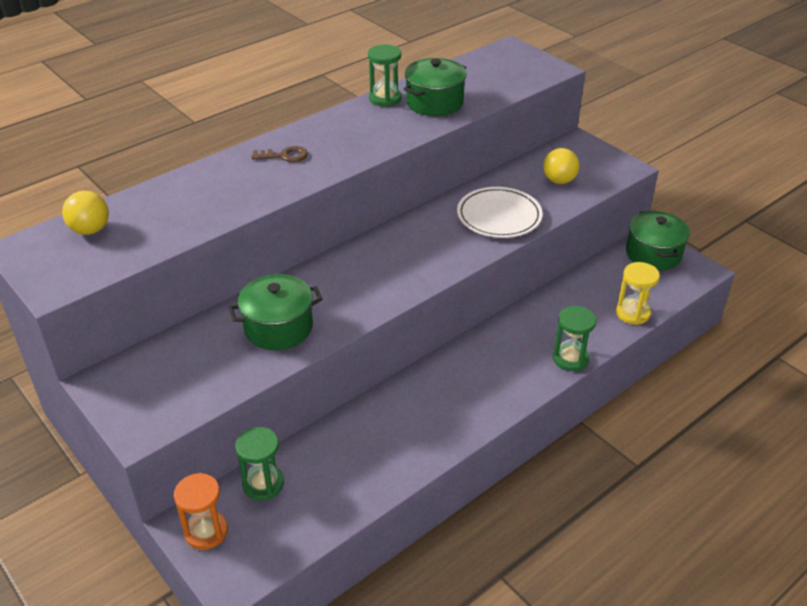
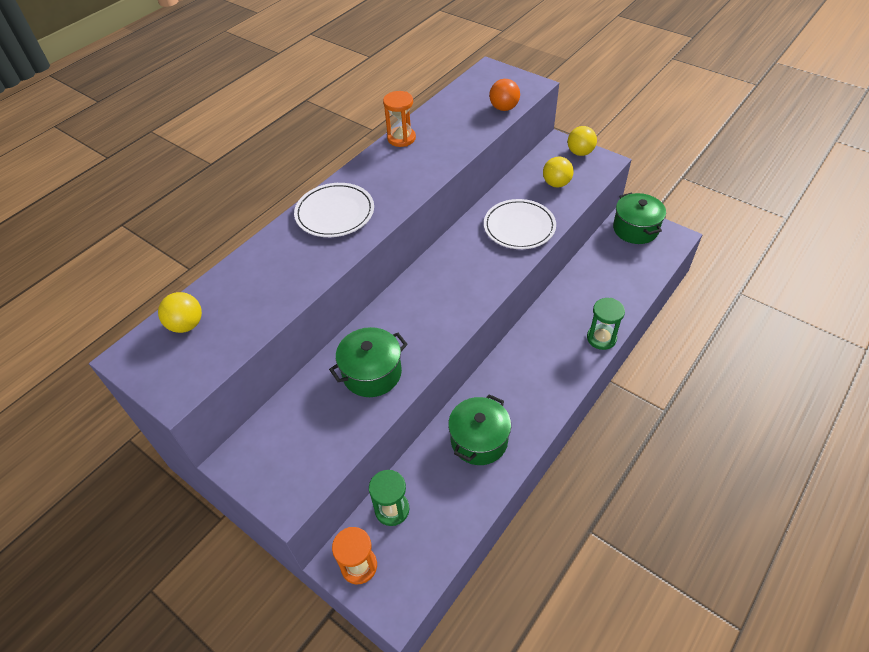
camera: 10 degrees left, 10 degrees up
(284, 156) = (335, 213): brown key -> white plate
(385, 98) = (401, 138): green hourglass -> orange hourglass
(434, 103) = (445, 135): green pot -> green pot (479, 440)
(511, 86) = (504, 108): none -> orange ball
(599, 154) = (580, 152): none -> yellow ball
(632, 313) = (636, 286): yellow hourglass -> none

